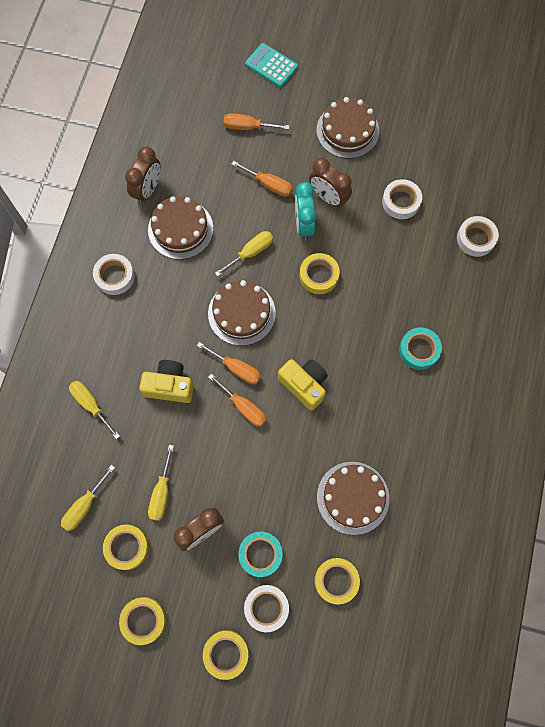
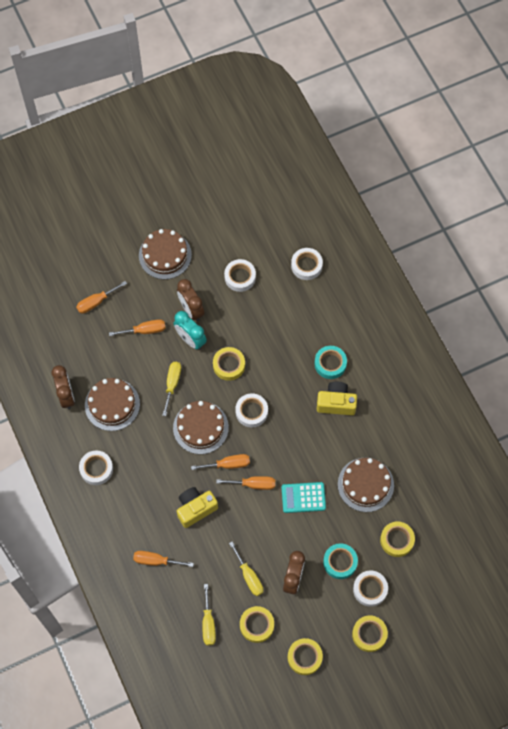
camera: 40 degrees left, 5 degrees down
(91, 405) = (156, 561): yellow screwdriver -> orange screwdriver
(271, 66) = (75, 248): turquoise calculator -> turquoise calculator (303, 497)
(302, 336) = (251, 412): none -> white tape
(304, 385) = (279, 441): yellow camera -> yellow camera (336, 403)
(328, 197) = (191, 310): brown clock -> brown clock turned 60 degrees clockwise

